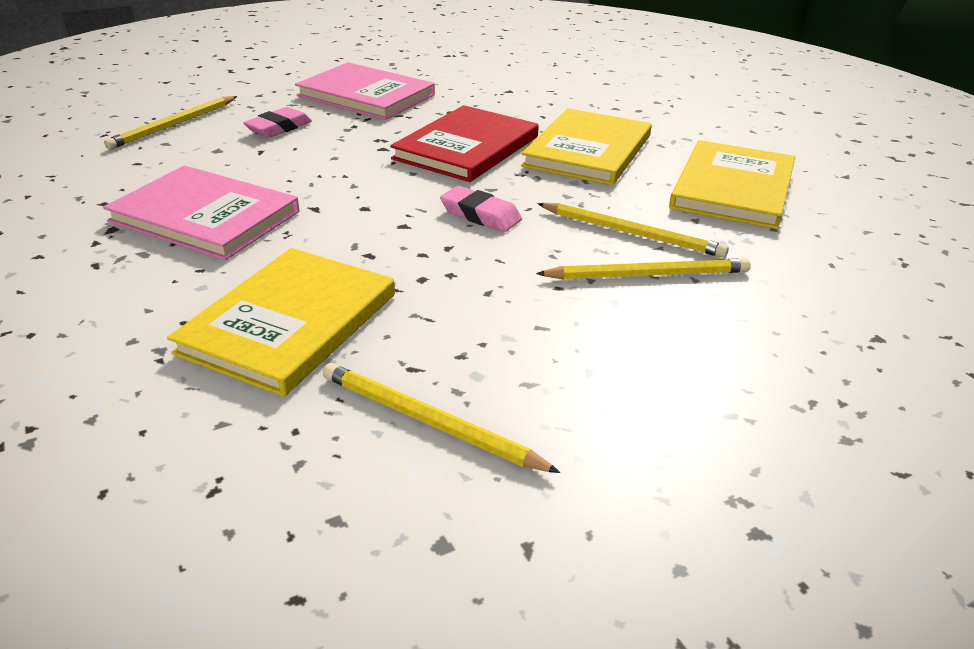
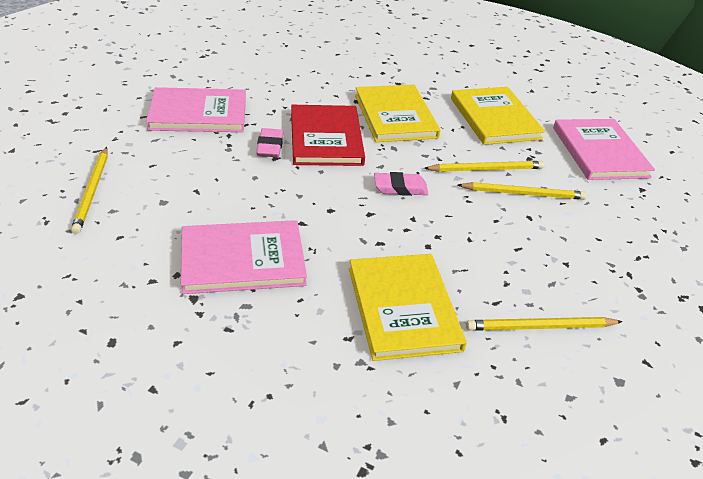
camera: 40 degrees left, 5 degrees up
(279, 128) = (179, 165): pink eraser -> pink eraser (270, 146)
(648, 274) = (523, 193): yellow pencil -> yellow pencil turned 45 degrees clockwise
(863, 271) = (600, 152): none -> pink book

